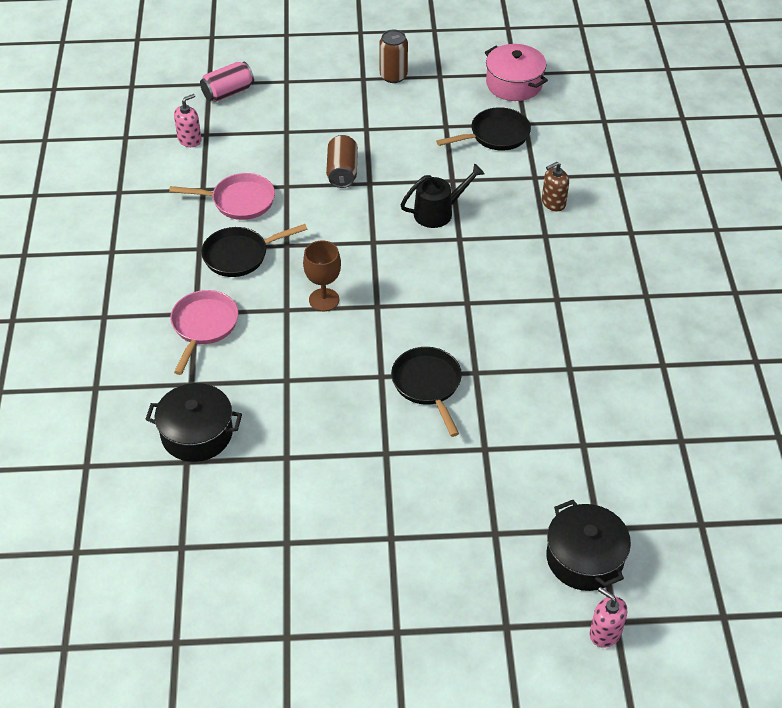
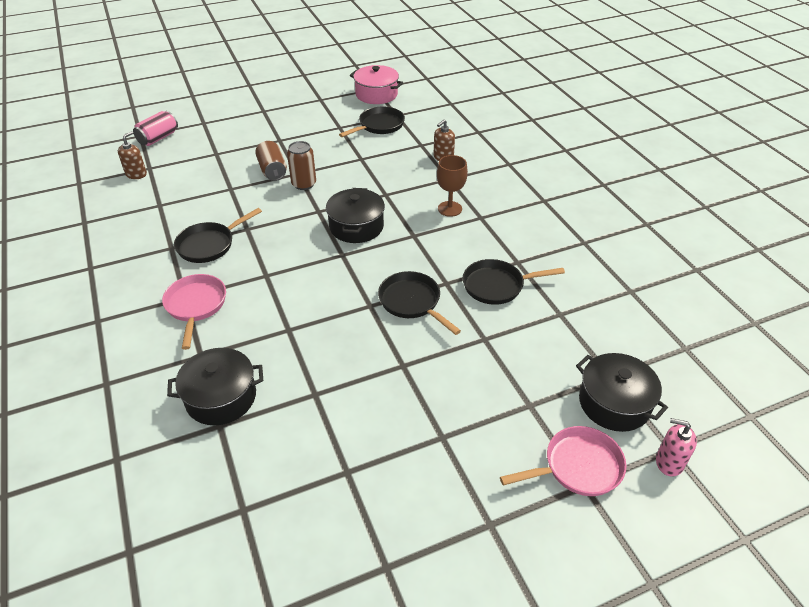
camera: 20 degrees left, 5 degrees down
(189, 140) = (136, 174): pink soap dispenser -> brown soap dispenser
(239, 201) = (194, 207): pink pan -> pink pan (578, 467)
(324, 300) = (295, 260): brown goblet -> brown goblet (449, 209)
(393, 76) = (286, 105): brown can -> brown can (304, 184)
(407, 274) = (356, 226): none -> black pot
(438, 212) = (360, 181): black watering can -> none
(531, 391) = (497, 286): none -> black pan

